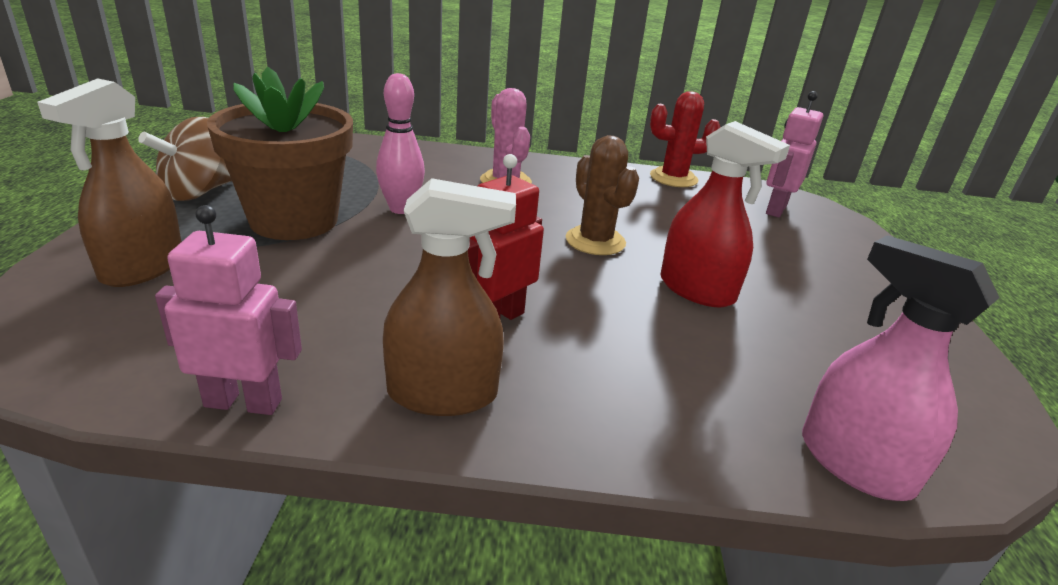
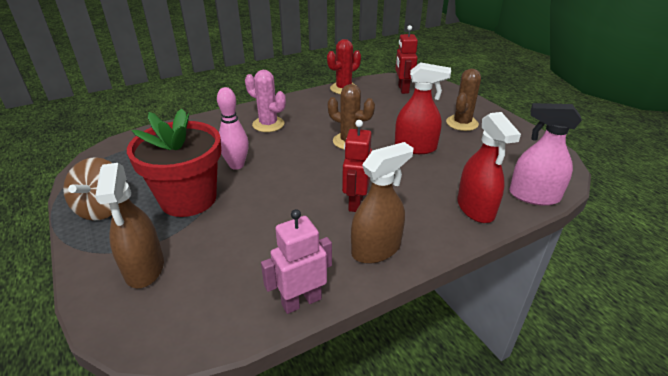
camera: 30 degrees left, 5 degrees up
(294, 220) = (188, 199): brown flower pot -> red flower pot
(697, 424) = (475, 208): none -> red spray bottle
(775, 209) = (403, 89): pink robot -> red robot
(832, 290) = (462, 123): none -> brown cactus

